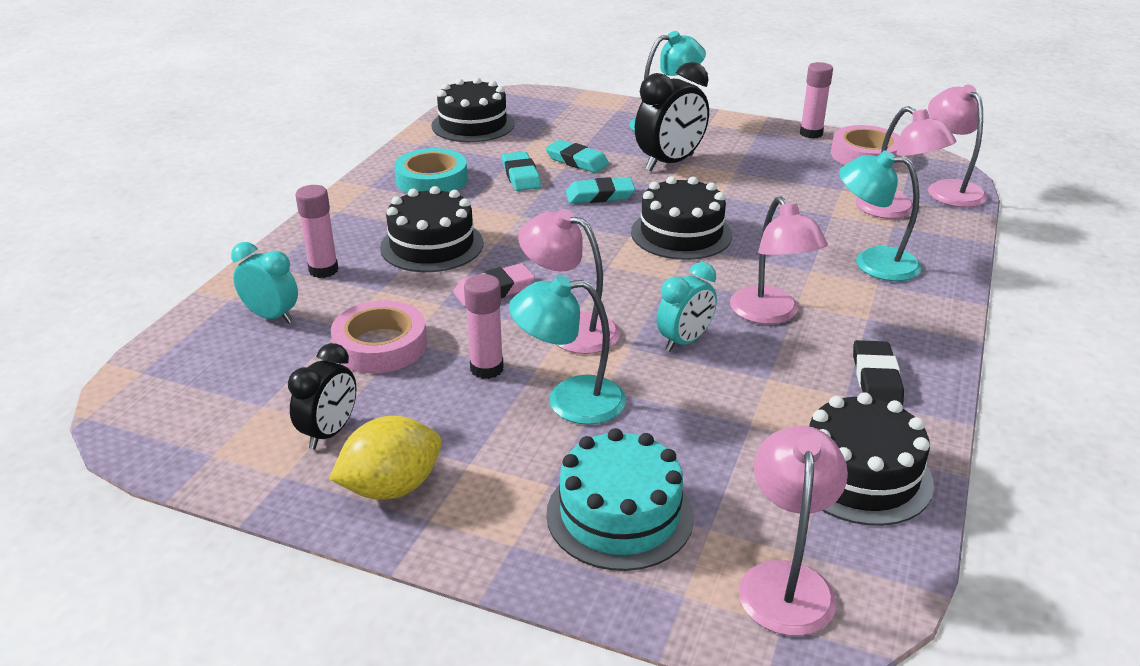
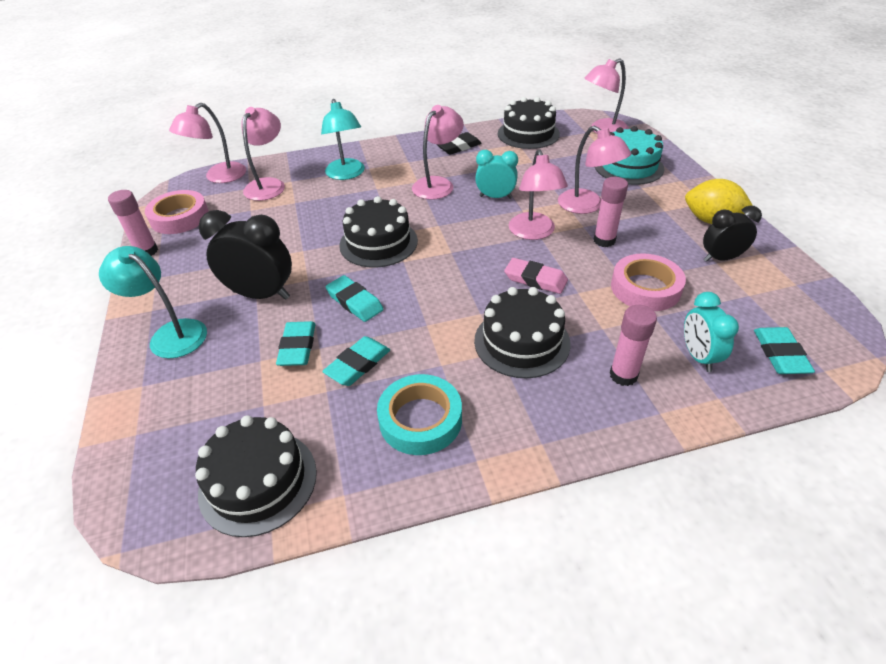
camera: 125 degrees left, 10 degrees up
(193, 361) = (780, 354): none -> turquoise eraser
(569, 401) = (587, 206): turquoise lamp -> pink lamp

